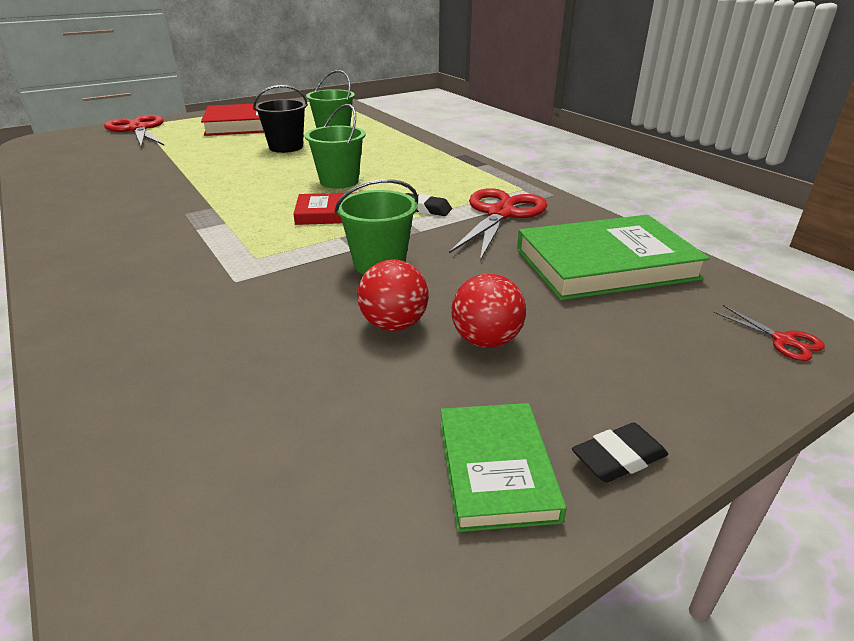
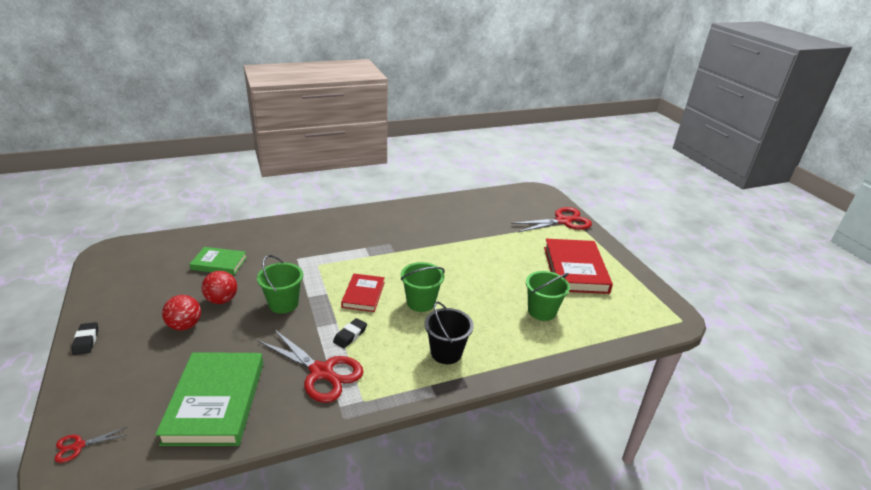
camera: 100 degrees right, 0 degrees up
(286, 147) = (508, 283): black bucket -> black bucket (446, 352)
(496, 469) = (115, 309): green book -> green book (219, 263)

